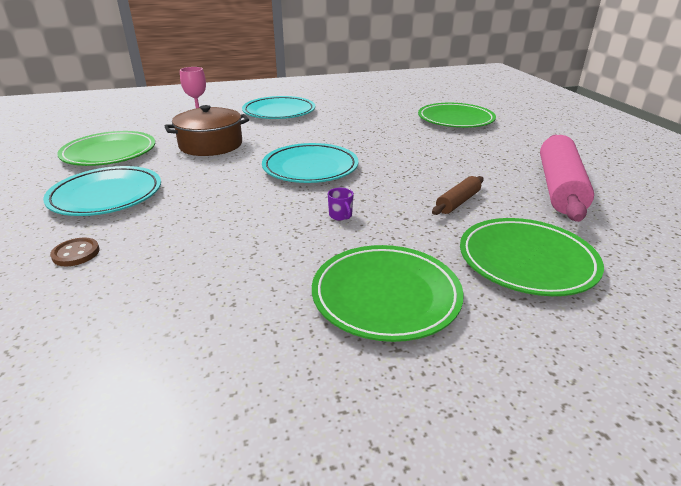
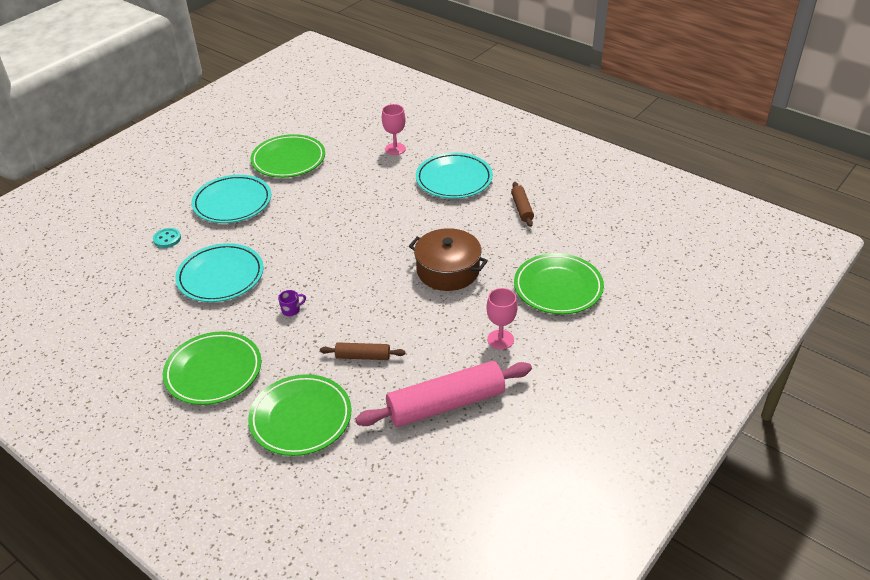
camera: 55 degrees right, 10 degrees up
(76, 253) = (167, 239): brown button -> turquoise button
(211, 145) = (347, 190): brown pot -> brown pot (448, 270)
(310, 168) = (353, 258): turquoise plate -> turquoise plate (220, 276)
(341, 216) = (291, 310): purple mug -> purple mug turned 150 degrees counterclockwise
(352, 105) = (522, 208): none -> brown rolling pin
(494, 149) = (500, 339): none -> pink goblet

